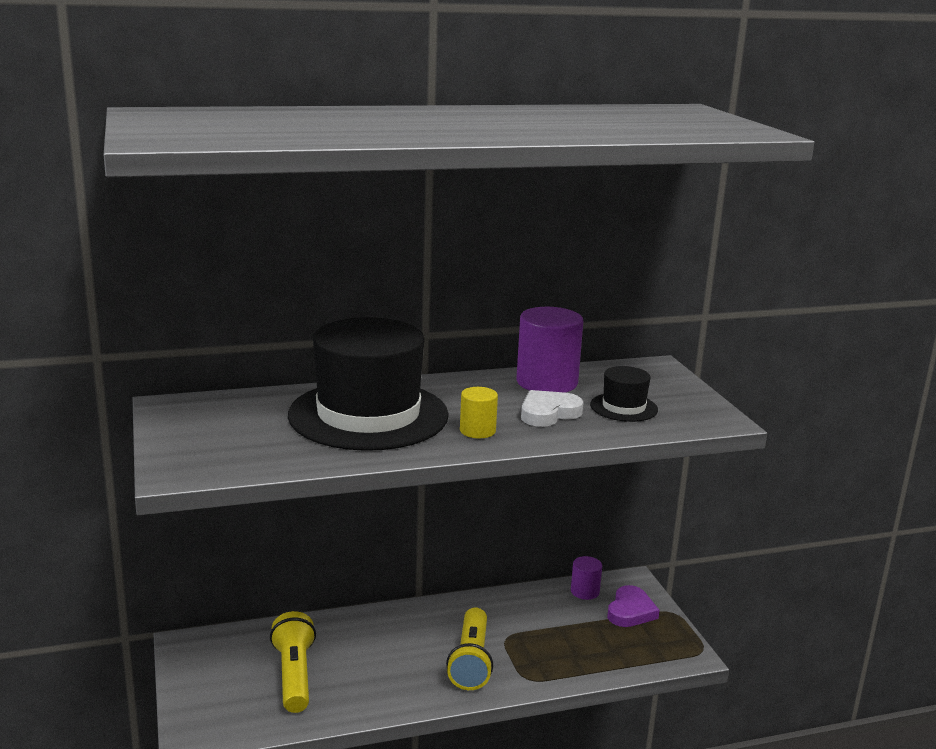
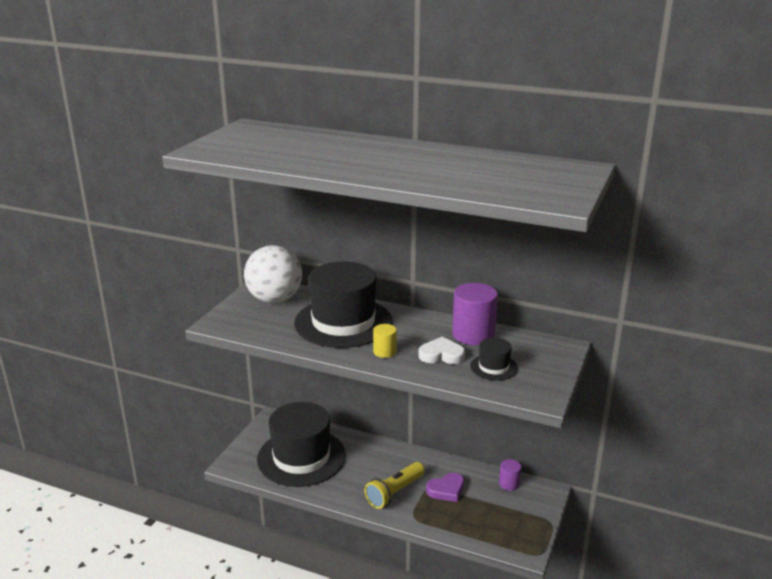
camera: 40 degrees right, 5 degrees up
(221, 416) = (274, 299): none -> white ball
(294, 675) = (301, 457): yellow flashlight -> black hat
(630, 611) = (523, 508): purple heart -> purple heart (446, 490)

